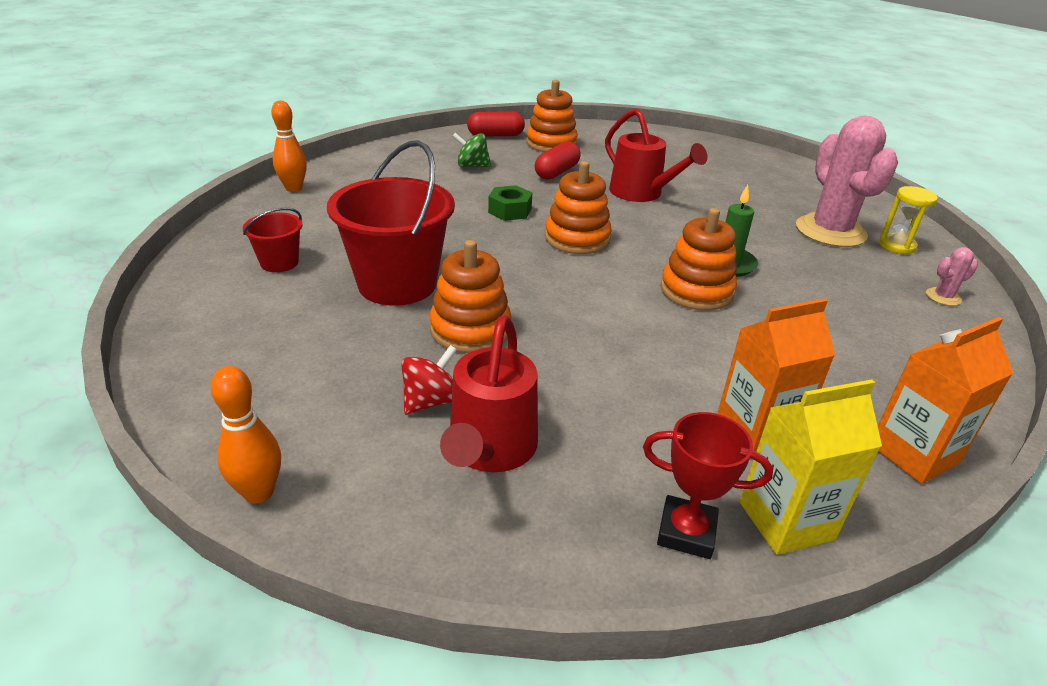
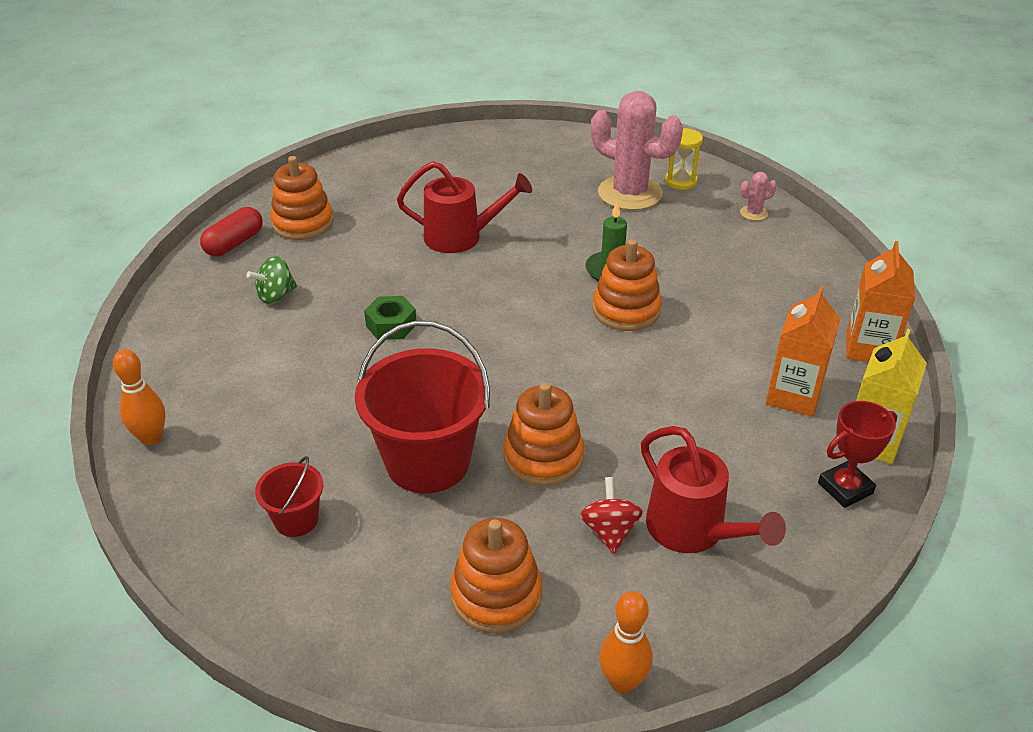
camera: 45 degrees left, 5 degrees up
(557, 172) = (361, 256): red capsule -> none
(577, 238) = (484, 318): orange stacking toy -> orange stacking toy (496, 595)
(943, 297) = (753, 213): pink cactus -> pink cactus turned 45 degrees clockwise

